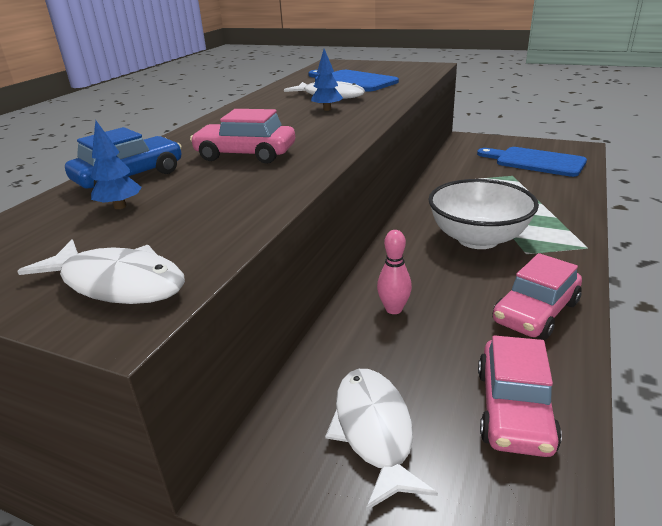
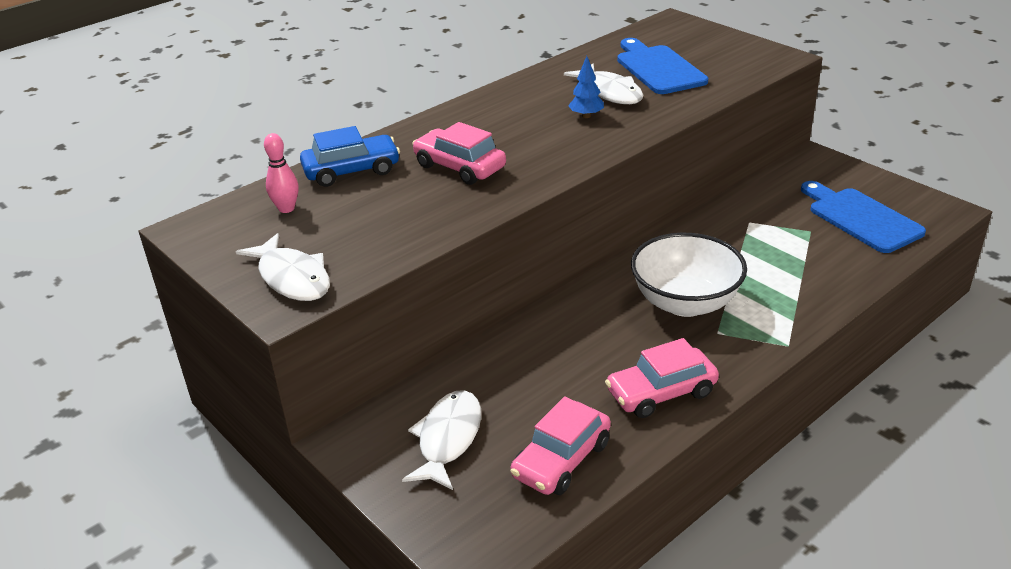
camera: 25 degrees right, 5 degrees up
(120, 206) = (328, 204): blue tree -> none
(393, 309) = (540, 350): pink bowling pin -> pink bowling pin (286, 208)

